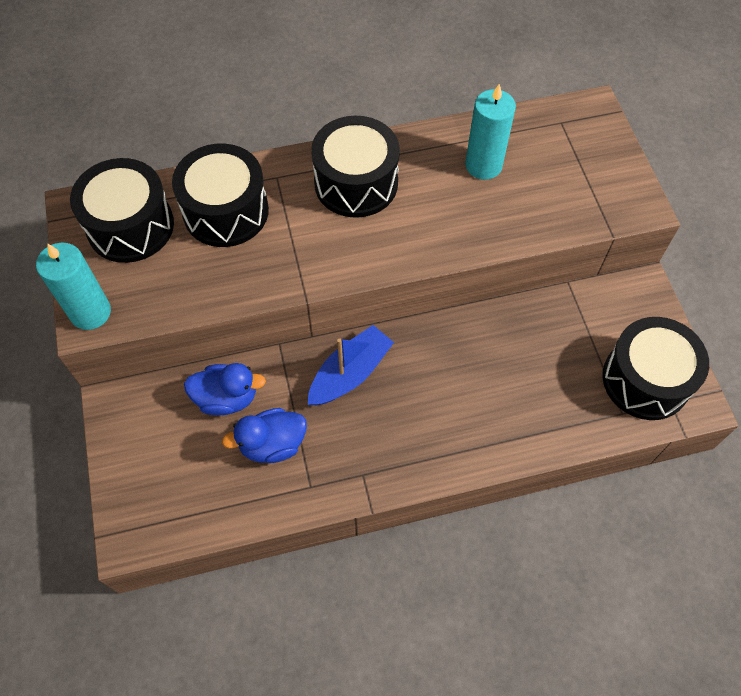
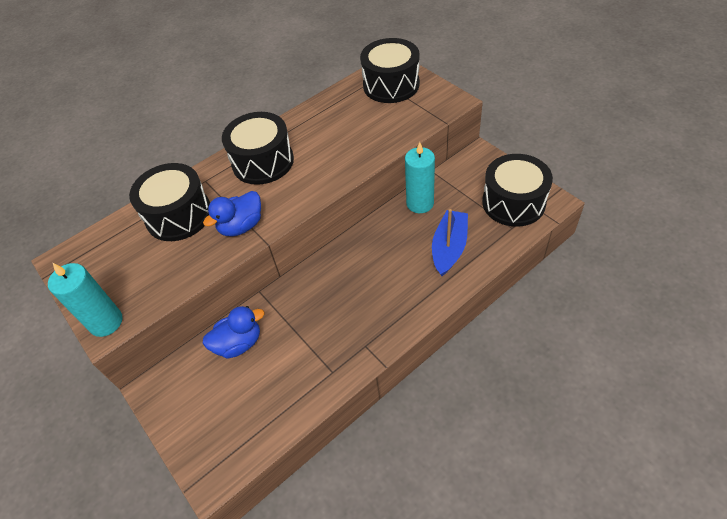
camera: 20 degrees left, 10 degrees down
(130, 226) = (110, 254): black drum -> black drum (391, 85)
(272, 444) = (289, 357): blue duck -> blue duck (241, 226)
(350, 373) = (320, 286): blue boat -> blue boat (449, 248)
(483, 165) = (342, 119): turquoise candle -> turquoise candle (420, 203)

